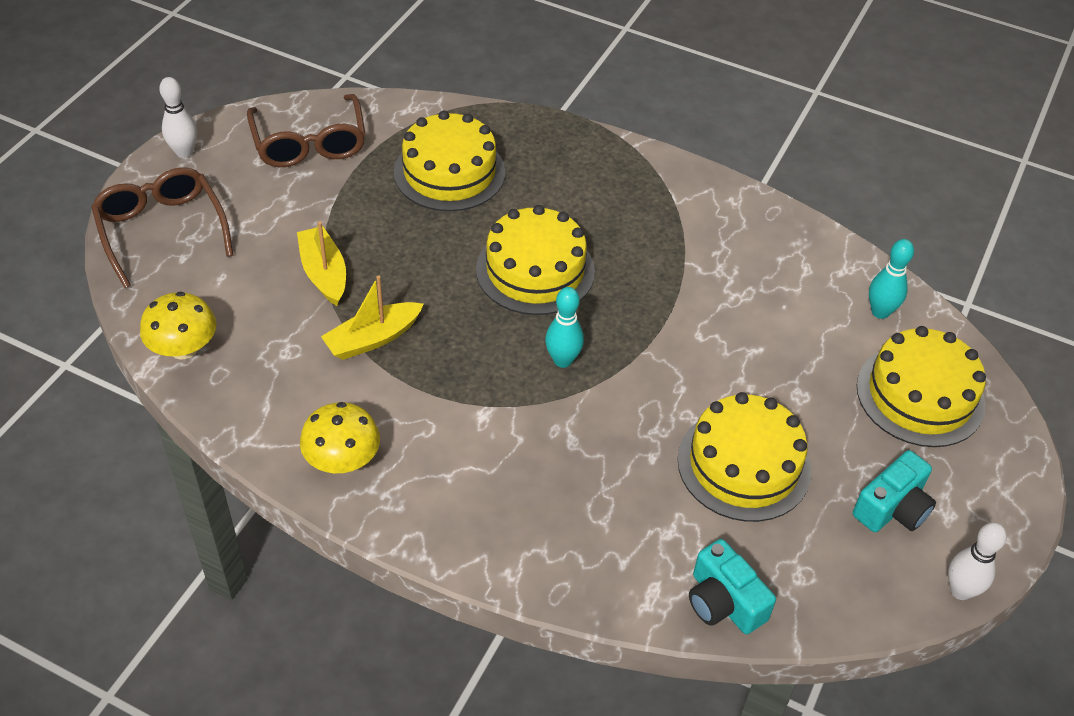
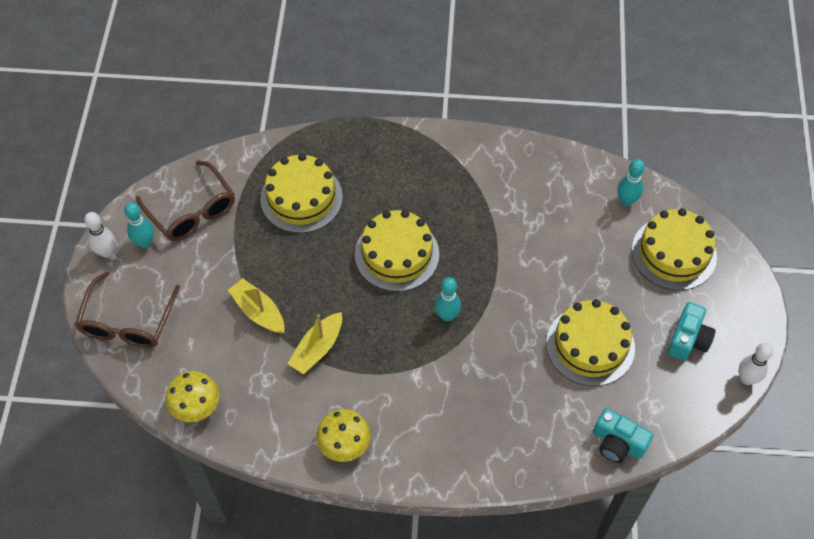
camera: 20 degrees left, 10 degrees up
(162, 230) = (128, 321): brown glasses -> brown glasses turned 120 degrees counterclockwise
(234, 157) = (144, 242): none -> turquoise bowling pin

